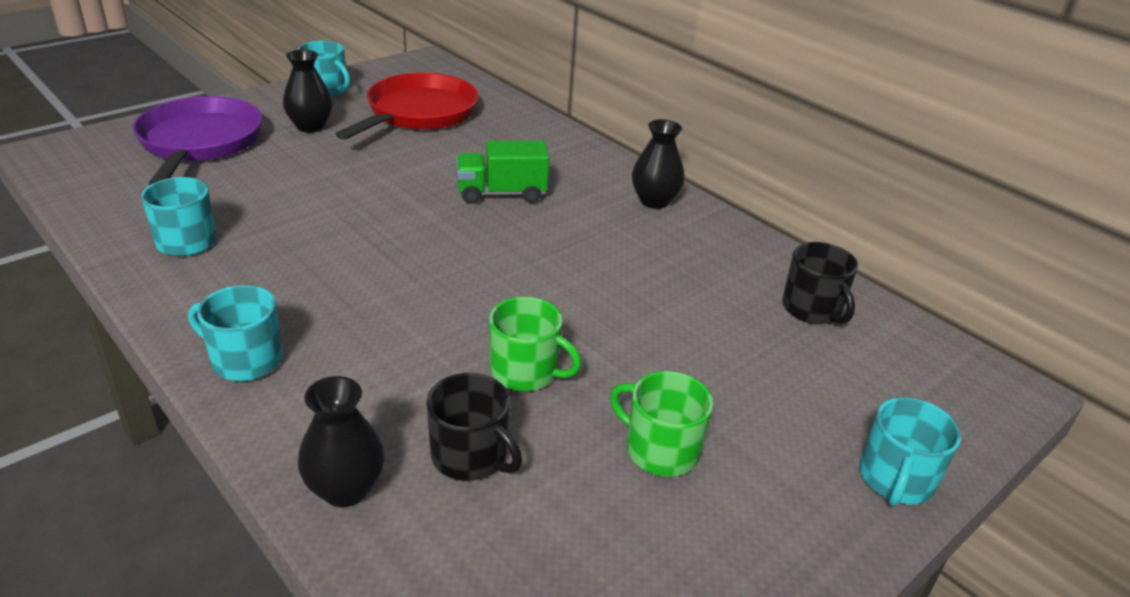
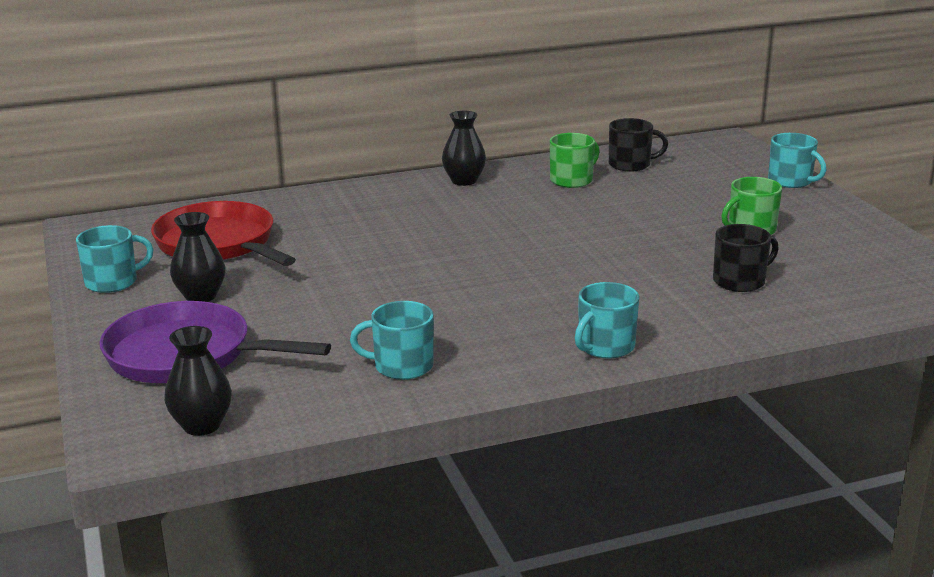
camera: 65 degrees left, 10 degrees down
(345, 489) = (760, 321): black vase -> black vase (202, 425)
(501, 193) = (411, 230): green truck -> none
(526, 372) = (661, 254): green mug -> green mug (572, 180)

